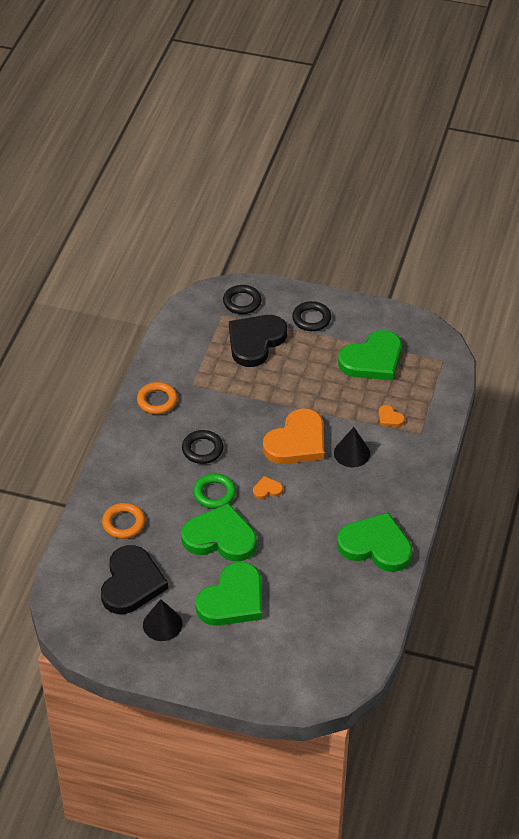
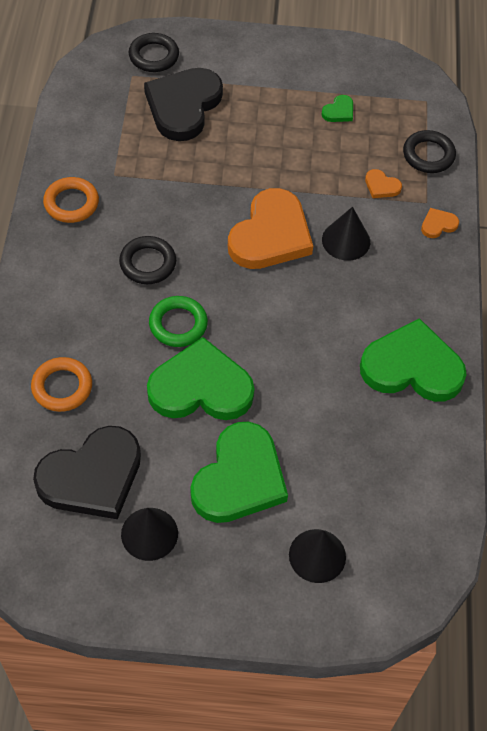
camera: 15 degrees left, 10 degrees up
(131, 583) = (92, 477): black heart -> black heart turned 60 degrees clockwise
(267, 489) = (248, 308): orange heart -> orange heart (438, 225)
(274, 655) = (317, 555): none -> black cone
(311, 319) = (248, 67): black ring -> black ring (428, 155)
(372, 360) = (339, 111): green heart -> green heart, size x0.41

